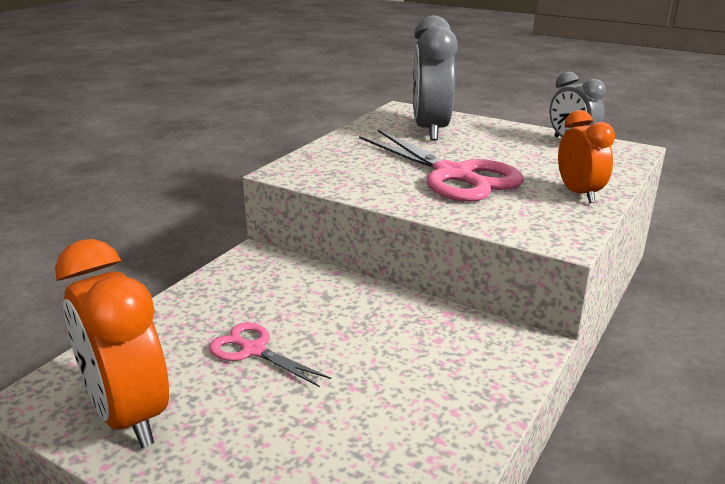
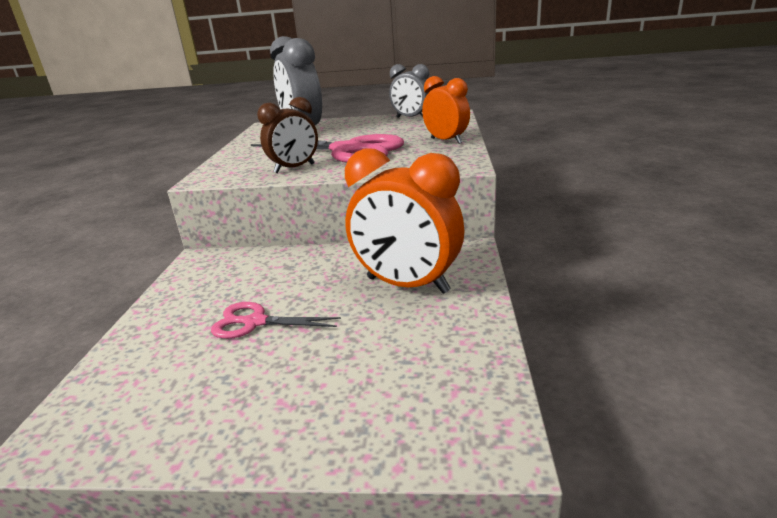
camera: 25 degrees left, 0 degrees up
(128, 415) = (168, 415): orange clock -> orange clock (407, 285)
(377, 185) = (294, 168): none -> brown clock

